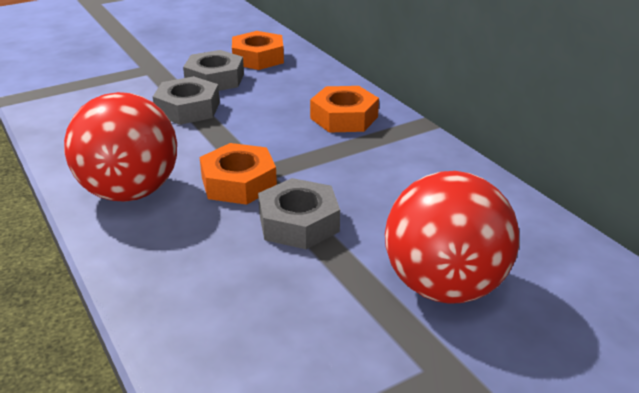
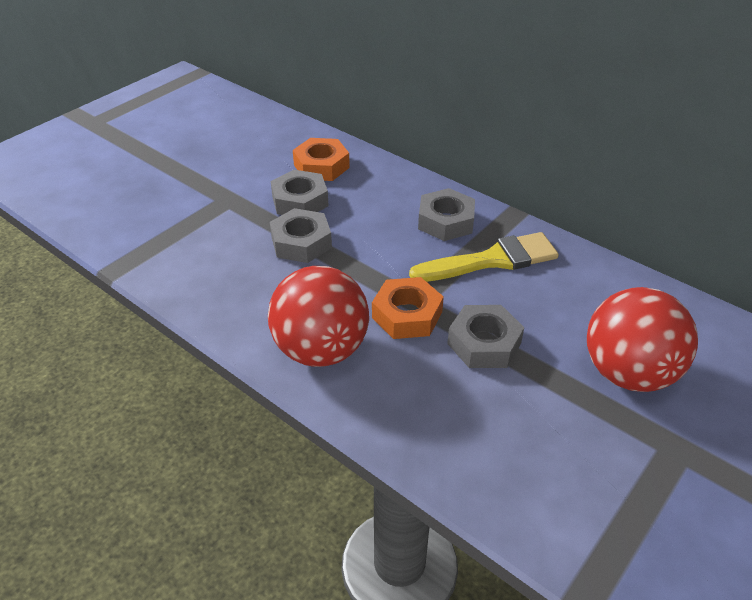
camera: 20 degrees left, 10 degrees up
(344, 117) = (446, 221): orange nut -> grey nut
(366, 156) = (492, 260): none -> yellow brush

